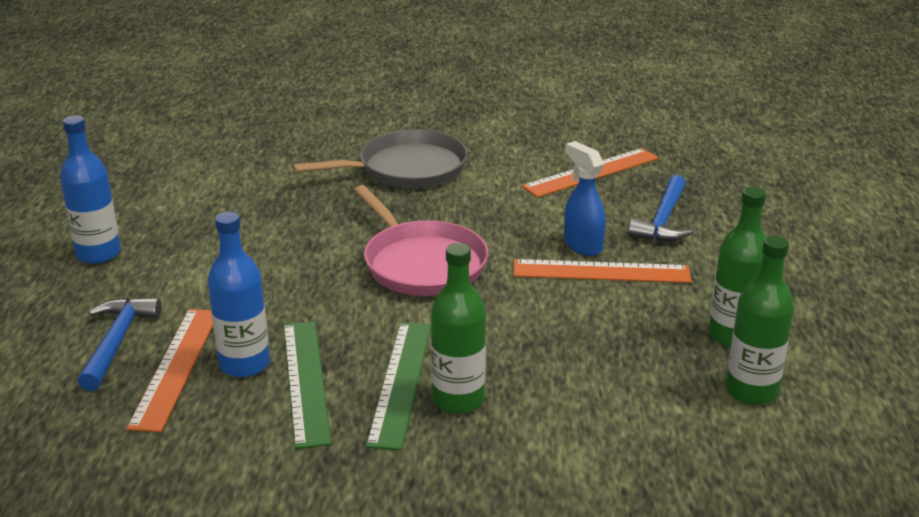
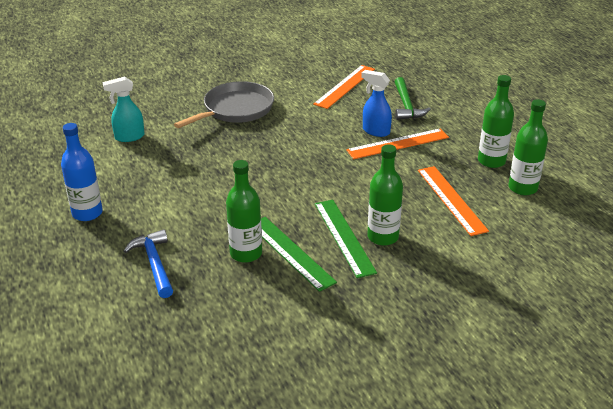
camera: 25 degrees left, 5 degrees up
(176, 367) = (206, 267): orange ruler -> orange ruler (451, 199)
(237, 172) = (129, 137): none -> turquoise spray bottle
(244, 364) = (246, 253): blue bottle -> green bottle
(422, 263) = (296, 165): pink pan -> none
(663, 220) = (406, 105): blue hammer -> green hammer

